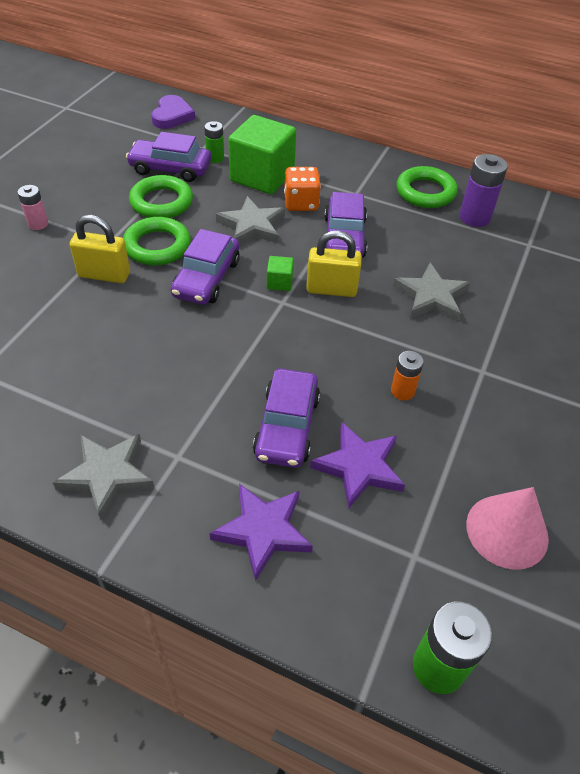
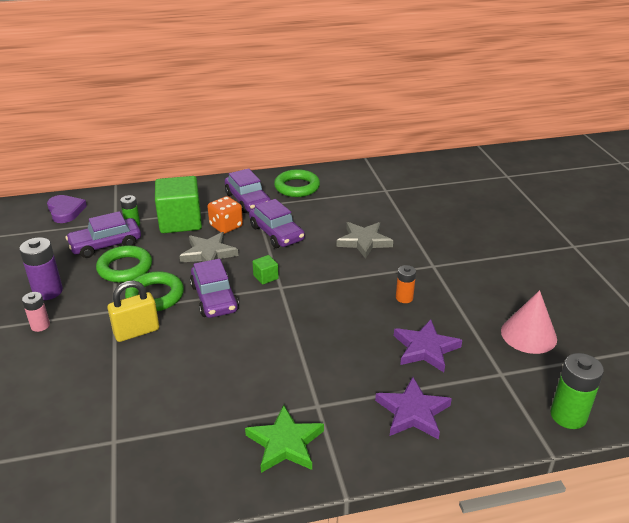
camera: 35 degrees left, 15 degrees down
(107, 475) = (285, 443): grey star -> green star
(287, 426) = (362, 351): purple car -> purple car (247, 200)
(331, 289) = (302, 265): yellow padlock -> none
(474, 217) = (340, 189): purple battery -> purple battery (48, 291)

